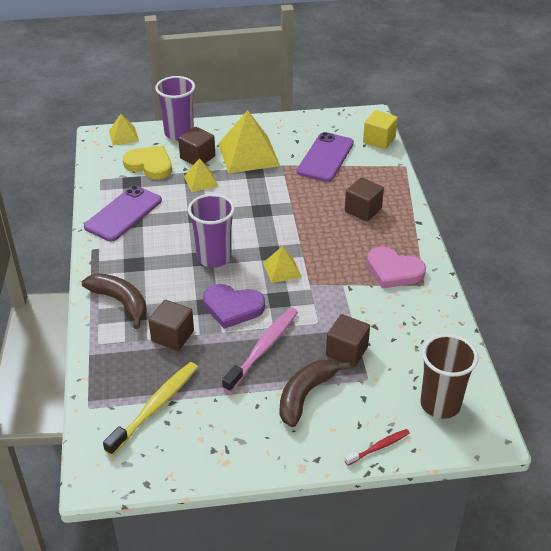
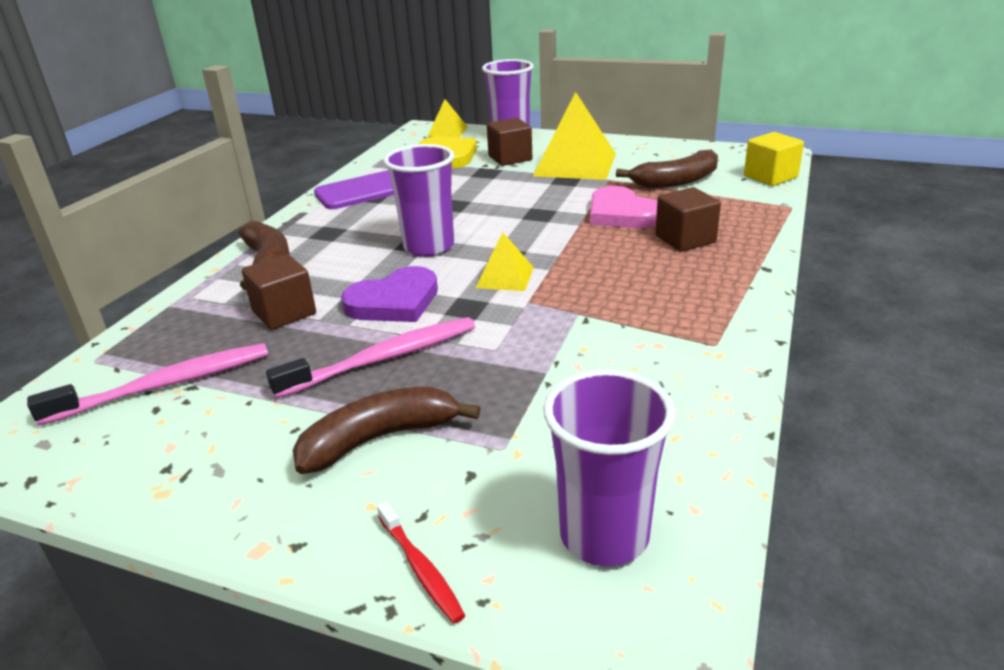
camera: 30 degrees right, 10 degrees down
(155, 407) = (165, 385): yellow toothbrush -> pink toothbrush
(201, 181) = (492, 177): yellow pyramid -> none
(232, 307) = (394, 301): purple heart -> purple heart turned 75 degrees counterclockwise
(325, 157) = (676, 181): purple phone -> brown banana
(347, 351) = (505, 398): brown cube -> none
(379, 447) = (421, 568): red toothbrush -> red toothbrush turned 60 degrees clockwise
(393, 271) = (676, 315): pink heart -> pink heart (621, 214)
(440, 404) = (604, 535): brown cup -> purple cup

